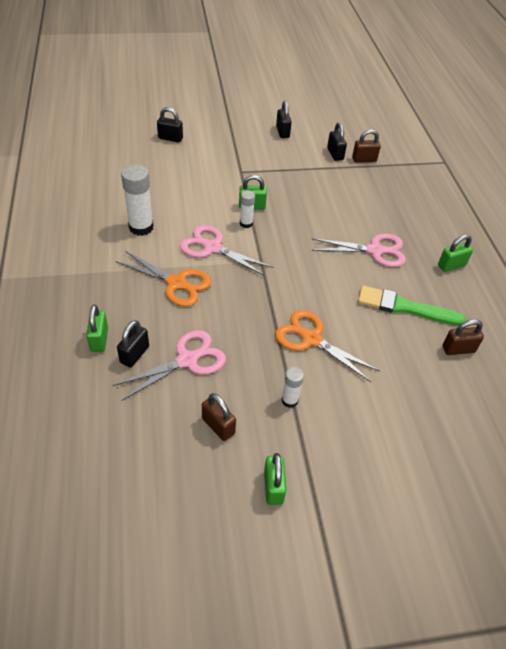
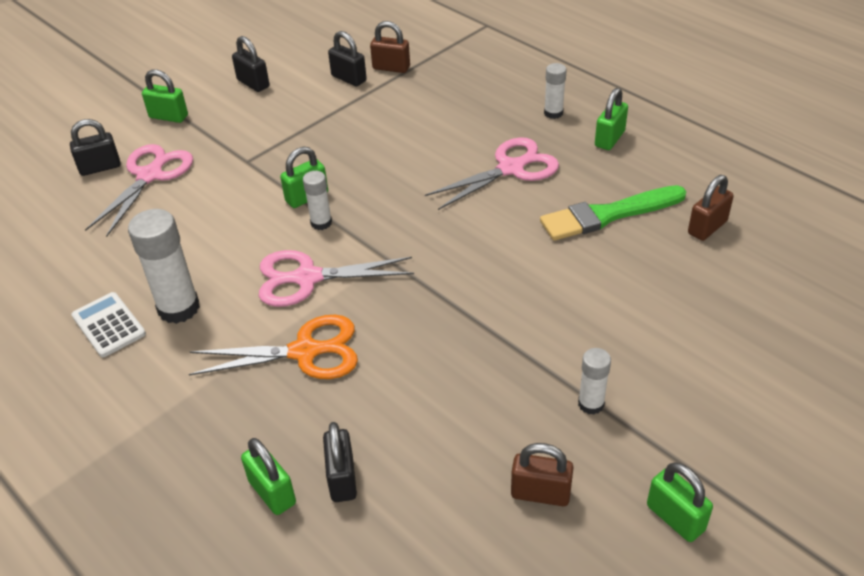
camera: 30 degrees left, 5 degrees down
(104, 217) = (109, 325): none -> white calculator
(187, 360) = (419, 439): pink scissors -> pink scissors (150, 175)
(225, 129) = (168, 117): none -> green padlock
(311, 339) = (542, 316): orange scissors -> none
(364, 160) = (391, 68): brown padlock -> brown padlock turned 60 degrees clockwise
(432, 233) = (553, 113): none -> white glue stick

